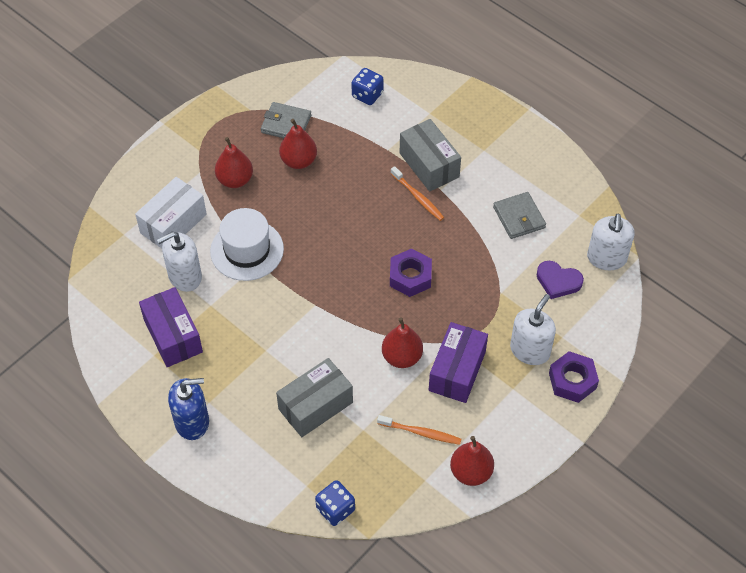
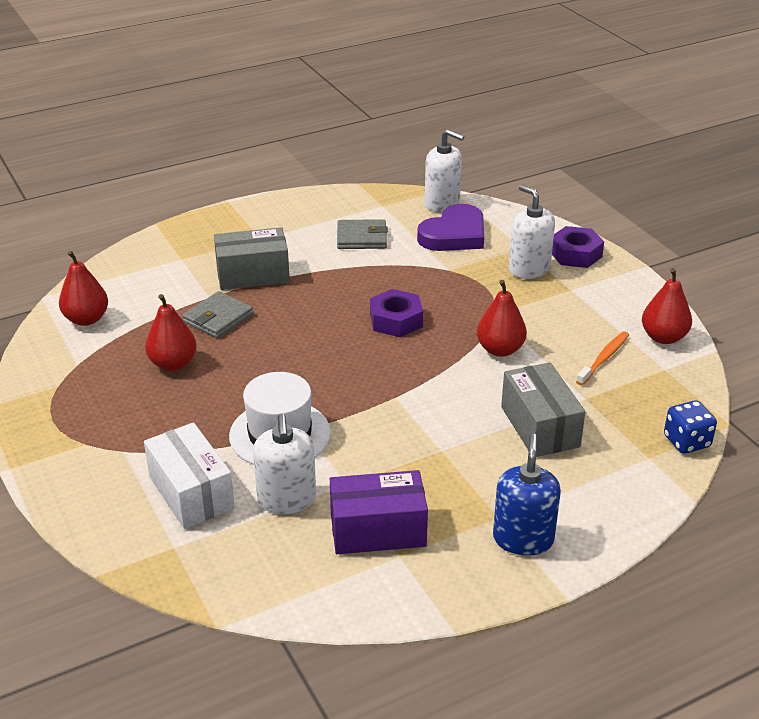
camera: 70 degrees left, 20 degrees down
(235, 180) = (161, 421): red pear -> red pear (86, 319)
(286, 124) = (107, 361): grey wallet -> grey wallet (218, 318)
(367, 95) = (118, 293): blue dice -> none
(418, 197) = (291, 291): orange toothbrush -> none
(457, 371) = (534, 318): purple box -> none
(558, 281) = (454, 234): purple heart -> purple heart, size x1.53

